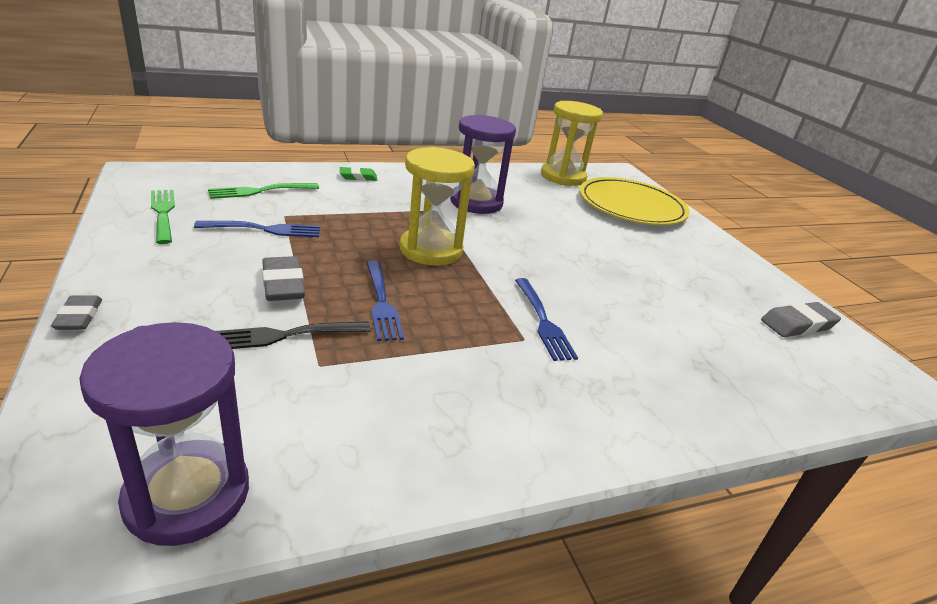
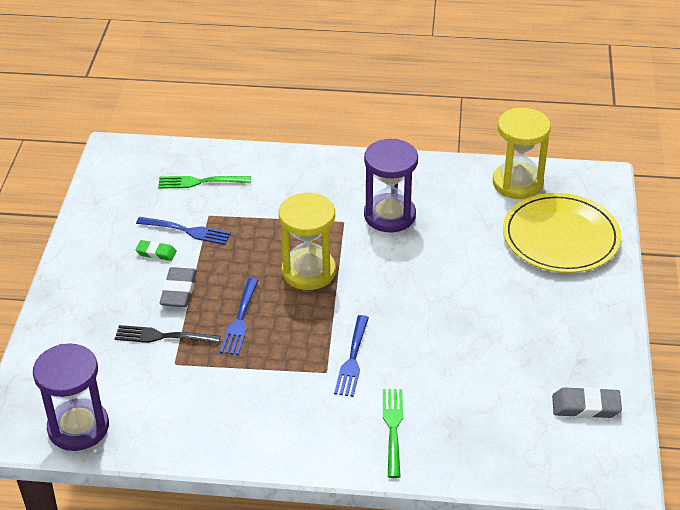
camera: 30 degrees right, 10 degrees up
(79, 317) = (48, 299): grey eraser -> none
(163, 214) = (119, 204): green fork -> green fork (393, 429)
(358, 177) = (295, 168): green eraser -> green eraser (156, 253)

